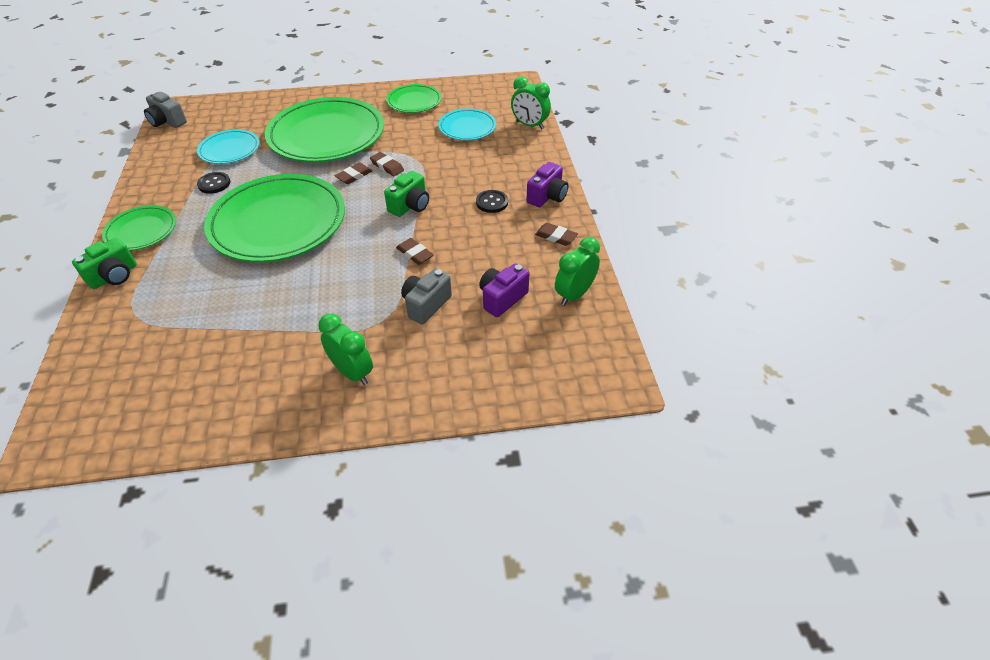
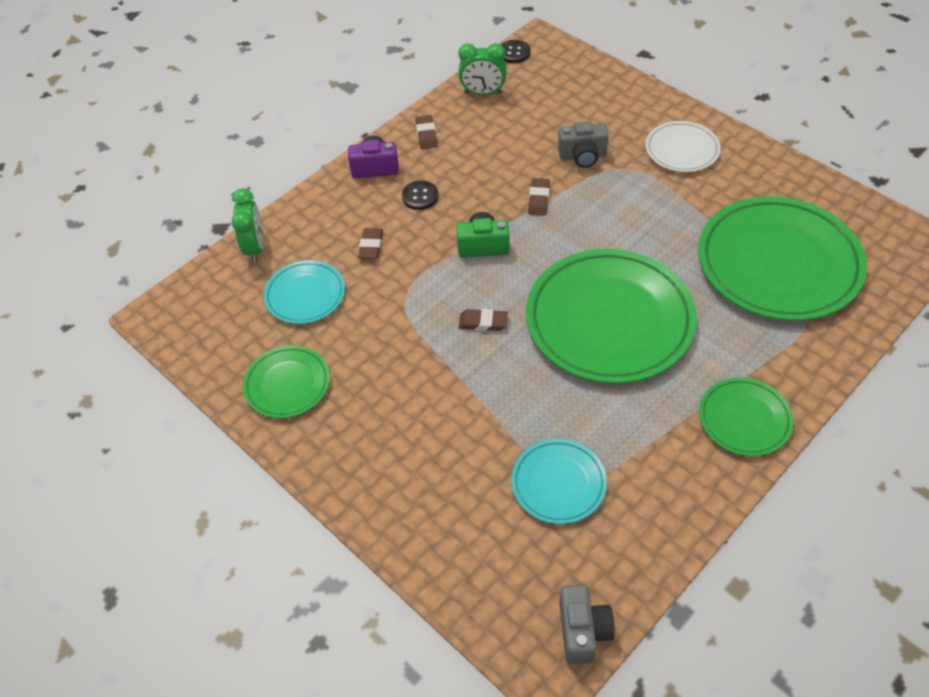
camera: 125 degrees left, 5 degrees up
(114, 276) = (803, 375): green camera -> none
(214, 184) = (622, 433): black button -> black button (514, 53)
(326, 135) = (438, 411): green plate -> green plate (778, 263)
(352, 372) = (682, 150): green clock -> white plate
(387, 166) = (441, 308): brown eraser -> brown eraser (371, 246)
(502, 298) = (529, 123): purple camera -> none

